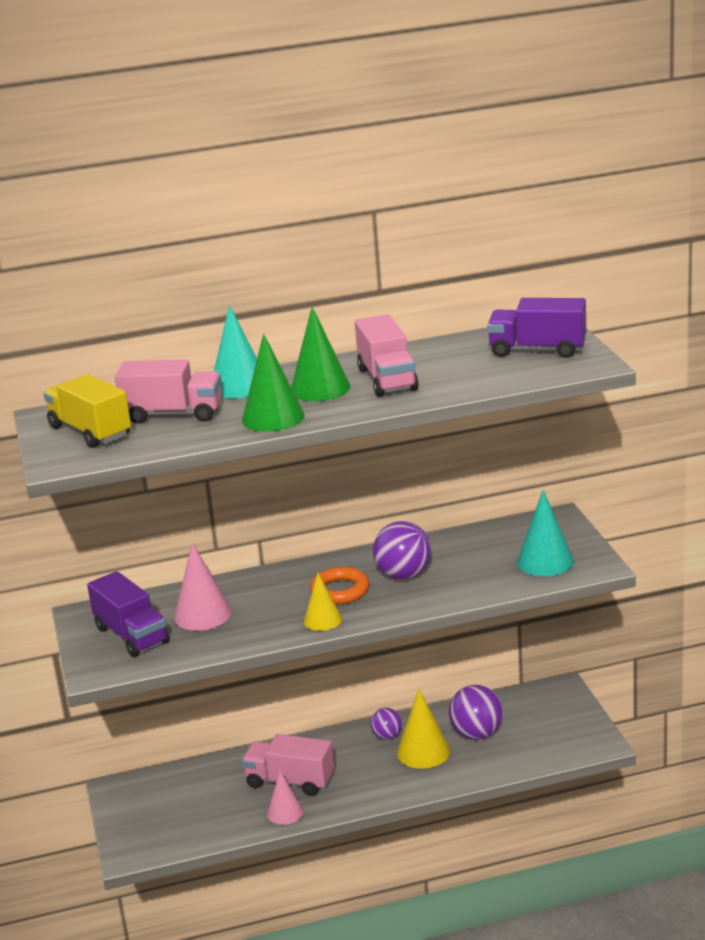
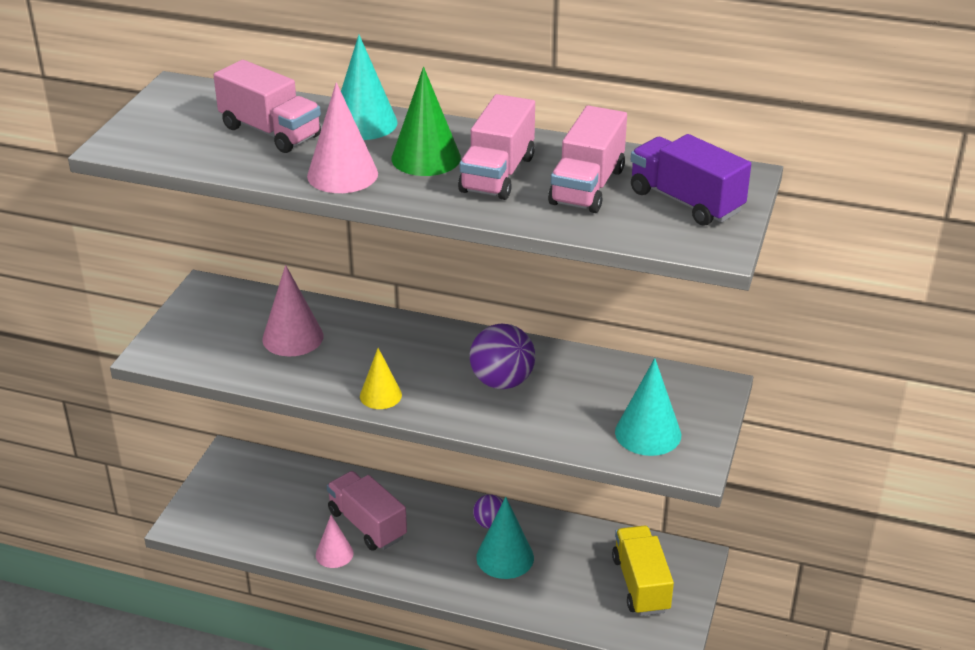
camera: 30 degrees right, 10 degrees up
(90, 431) = (184, 121): yellow truck -> yellow truck (641, 584)
(131, 635) = (217, 330): purple truck -> none
(273, 417) = (342, 174): green cone -> pink cone
(340, 591) = (429, 370): orange ring -> none
(423, 752) = (505, 557): yellow cone -> turquoise cone
(460, 364) = (587, 186): none -> pink truck
(477, 734) = (569, 565): purple ball -> none

